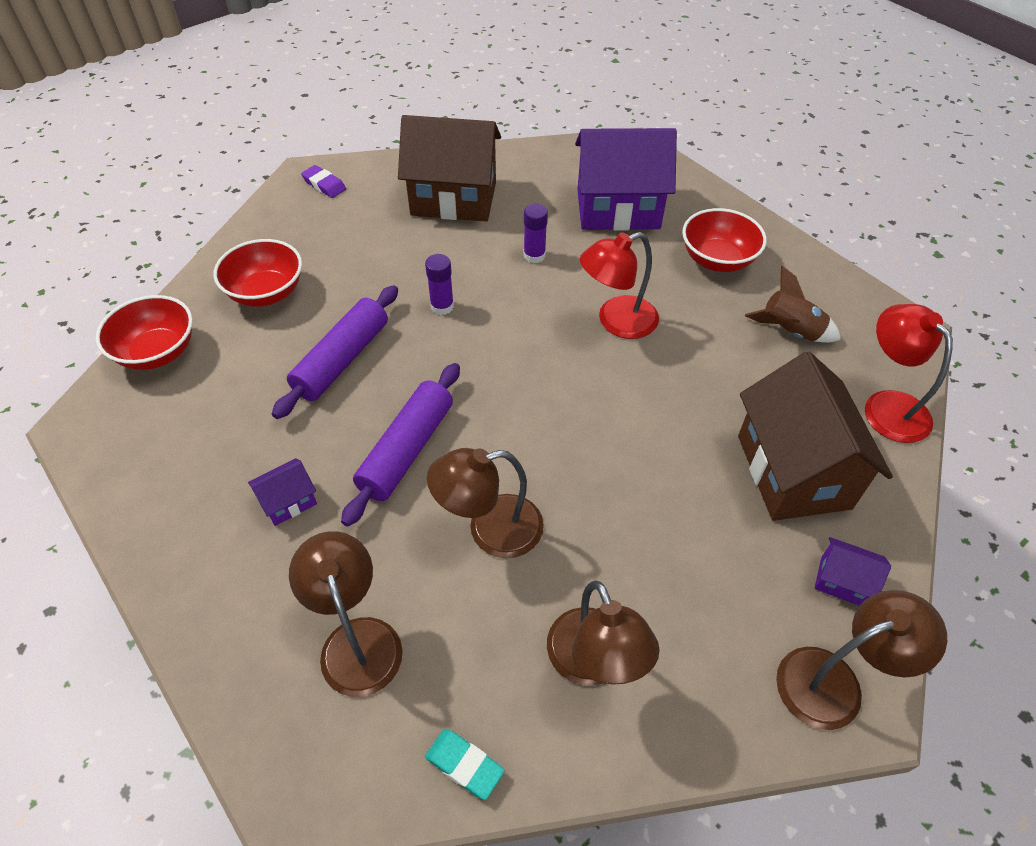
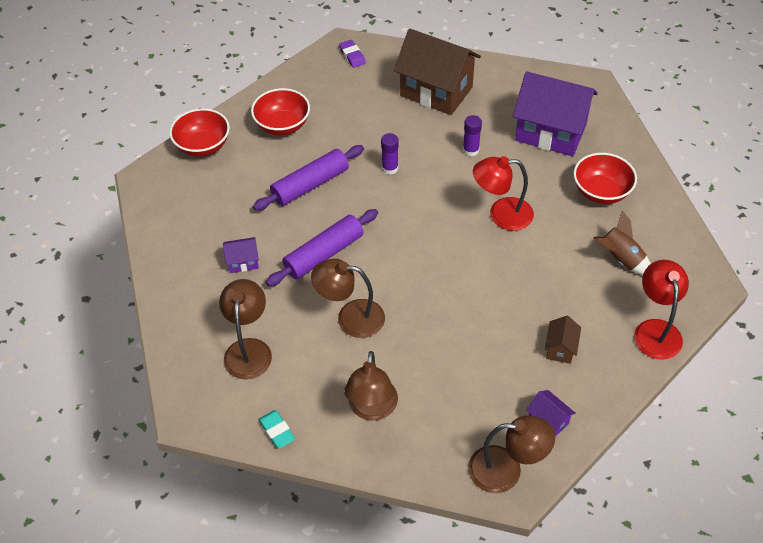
camera: 25 degrees right, 0 degrees up
(793, 471) = (560, 348): brown house -> brown house, size x0.43

